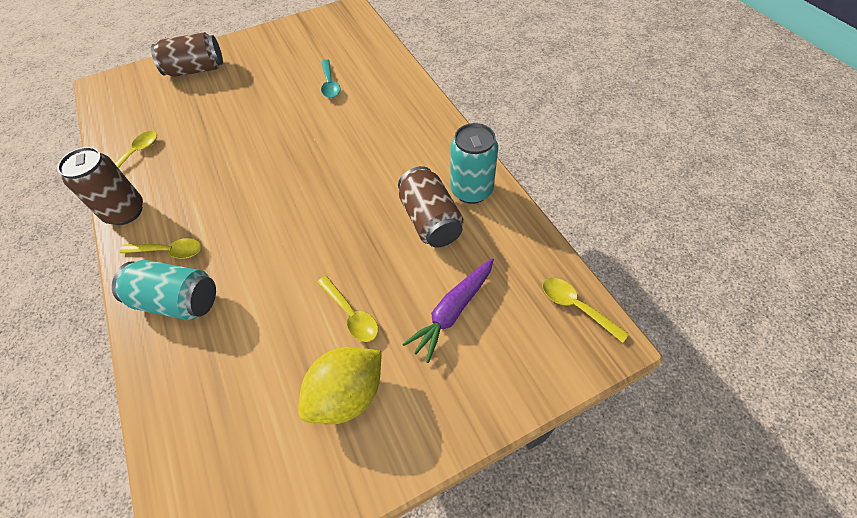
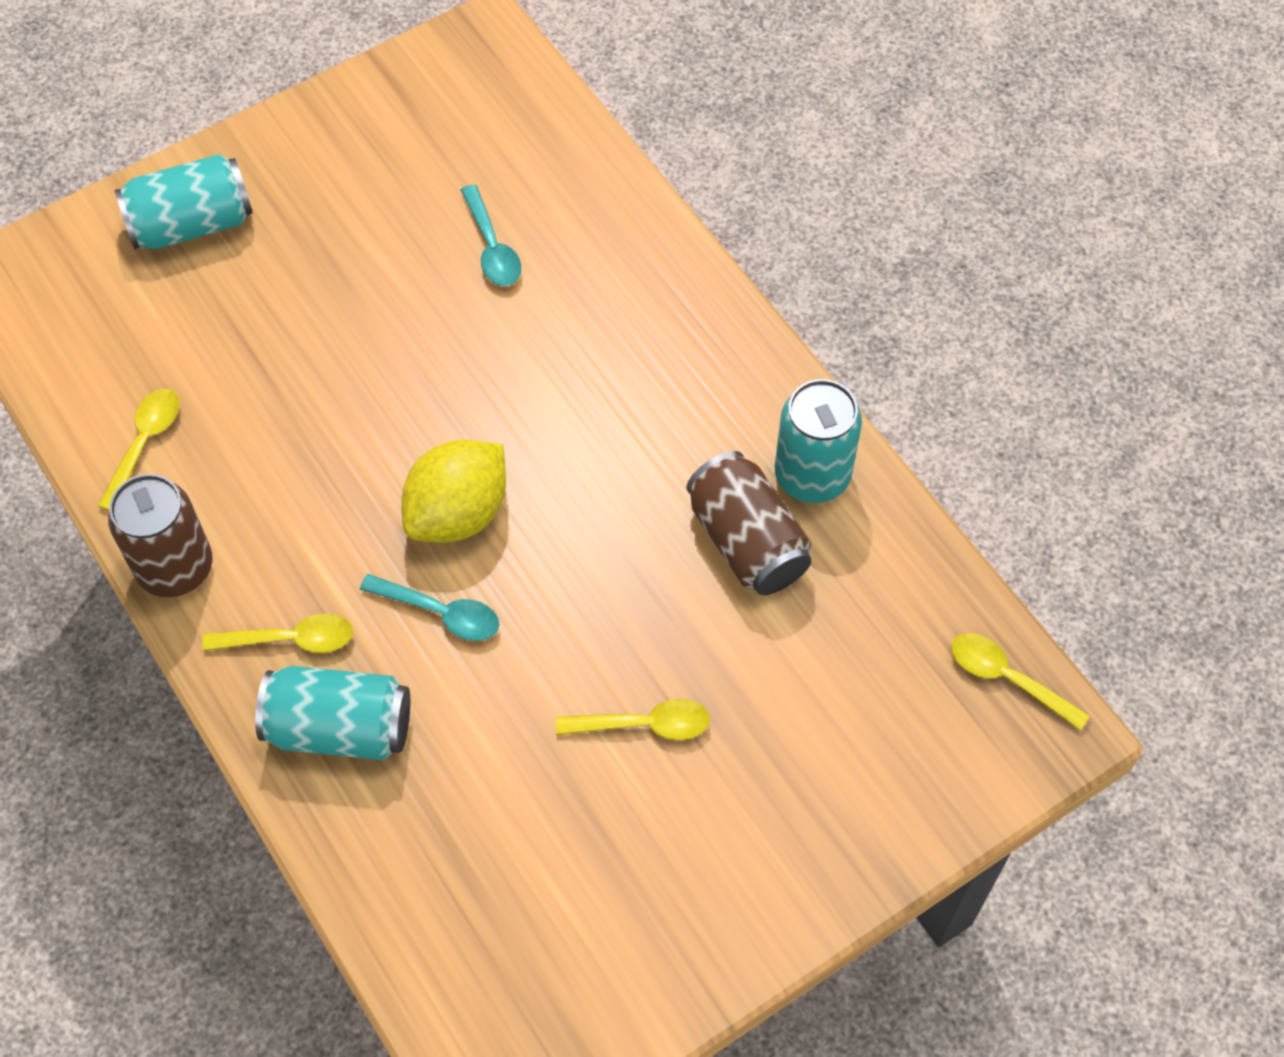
camera: 10 degrees left, 5 degrees up
(196, 70) = (192, 224): brown can -> turquoise can
(254, 244) = (441, 613): none -> turquoise spoon
(347, 395) = (666, 852): yellow lemon -> yellow lemon (458, 513)
(351, 314) = (644, 725): yellow spoon -> yellow spoon turned 45 degrees counterclockwise
(452, 311) = (810, 704): purple carrot -> none

